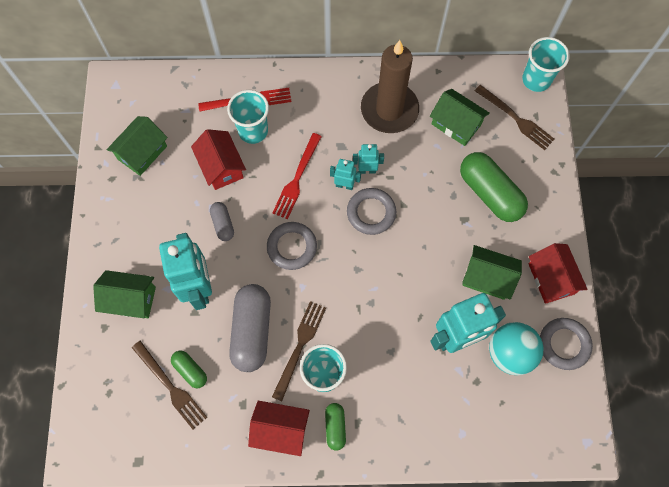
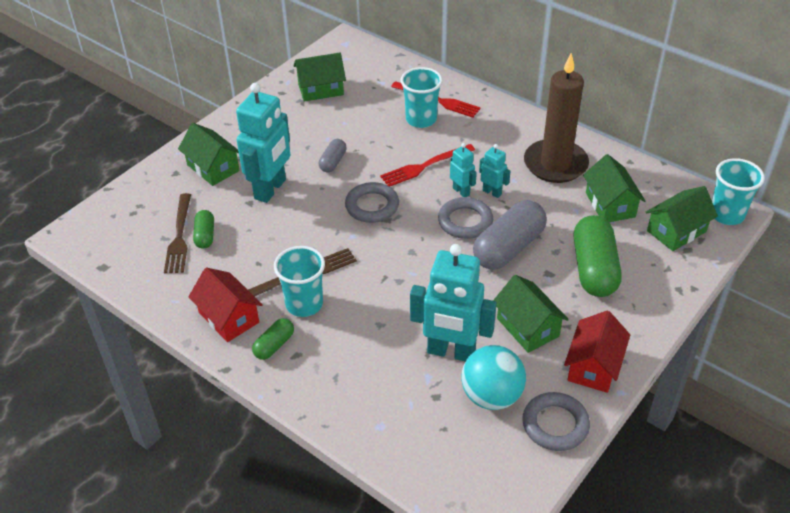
camera: 40 degrees right, 25 degrees down
(221, 167) = (371, 128): red house -> none
(252, 331) = (280, 240): grey capsule -> grey capsule (509, 248)
(516, 119) = (676, 231): brown fork -> green house

